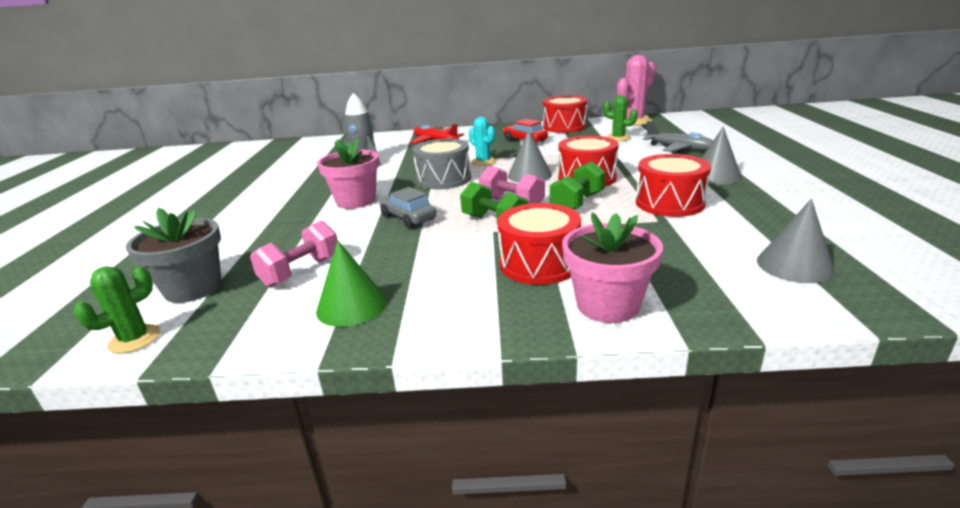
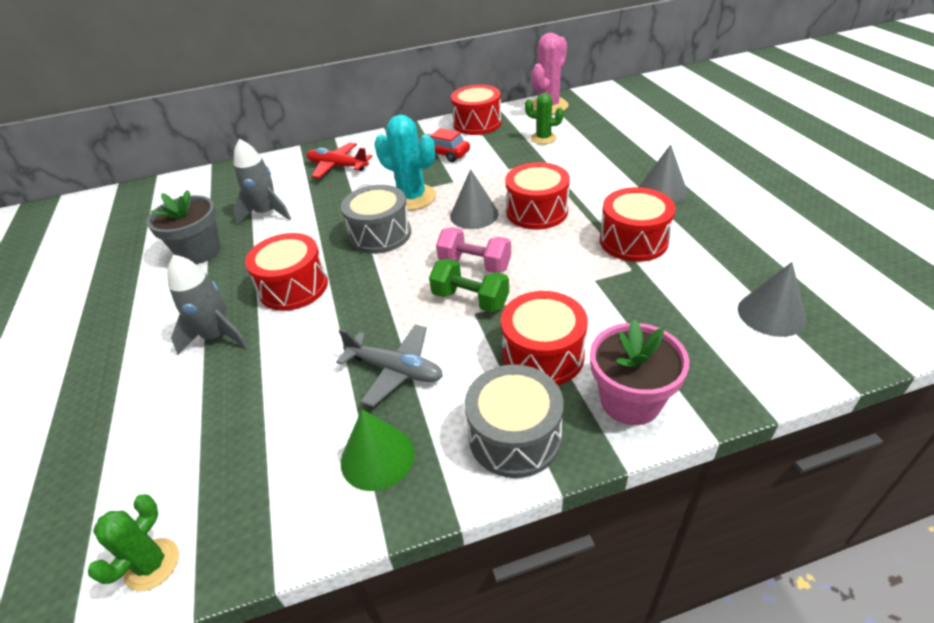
camera: 15 degrees left, 15 degrees up
(193, 288) = (174, 469): grey flower pot -> grey flower pot (199, 251)
(280, 220) = (217, 336): none -> grey rocket
(301, 271) = (291, 416): pink dumbbell -> none
(356, 201) = (293, 287): pink flower pot -> red drum
(408, 218) = (371, 307): grey car -> none
(480, 312) = (515, 436): none -> grey drum
(483, 162) = (412, 198): turquoise cactus -> turquoise cactus, size x1.66
(577, 203) = (543, 254): green dumbbell -> none
(679, 149) = (612, 150): grey plane -> grey plane (395, 370)

